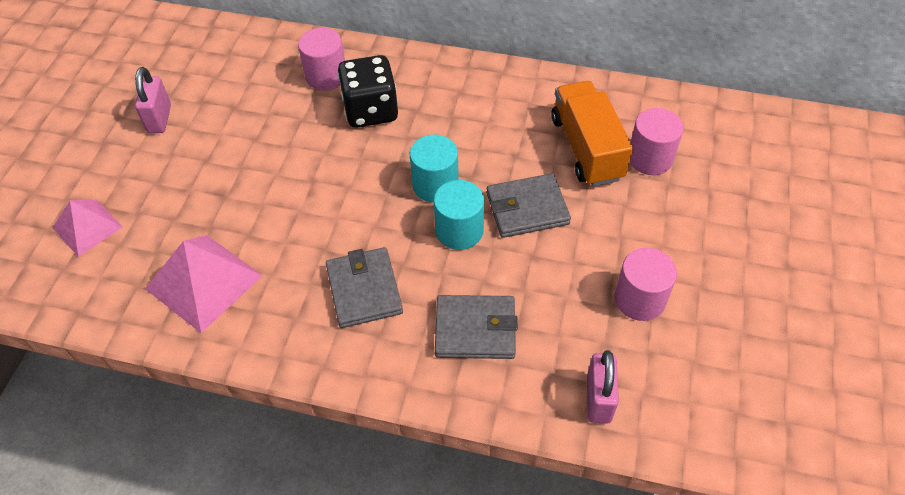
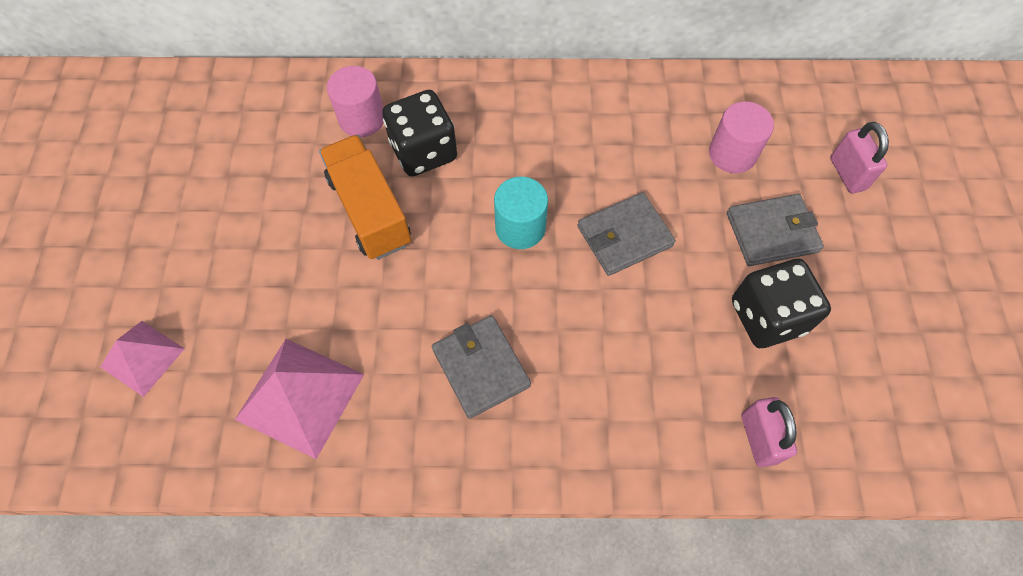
camera: 15 degrees left, 10 degrees up
(160, 119) = (186, 205): pink padlock -> pink padlock (847, 174)
(459, 231) = (561, 276): turquoise cylinder -> none
(475, 329) = (611, 388): grey wallet -> grey wallet (771, 232)
(586, 148) = (665, 154): orange truck -> orange truck (370, 210)
(640, 299) = (767, 316): pink cylinder -> black dice

